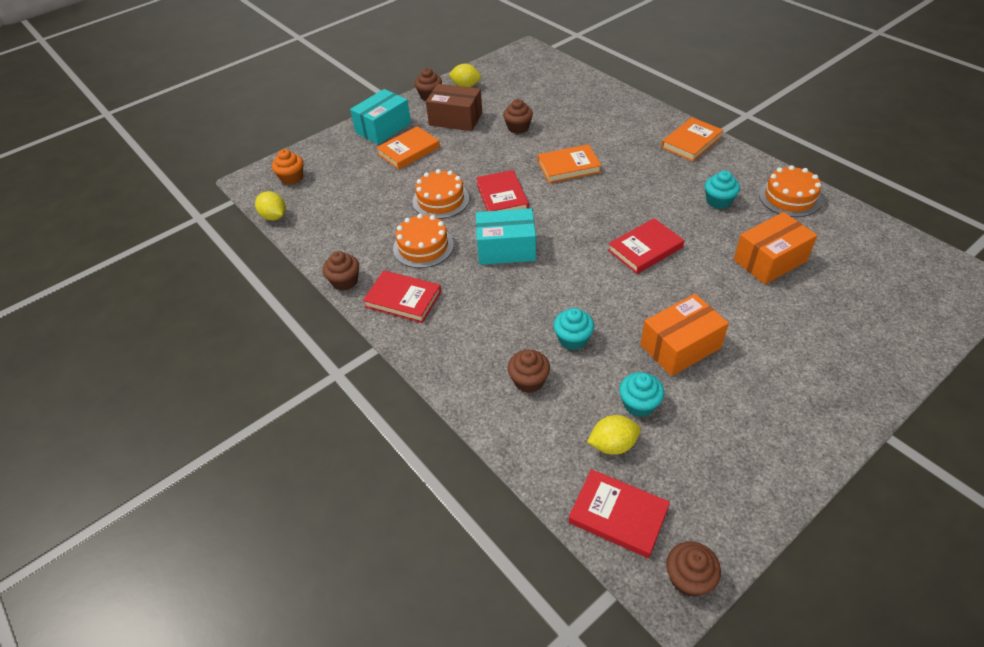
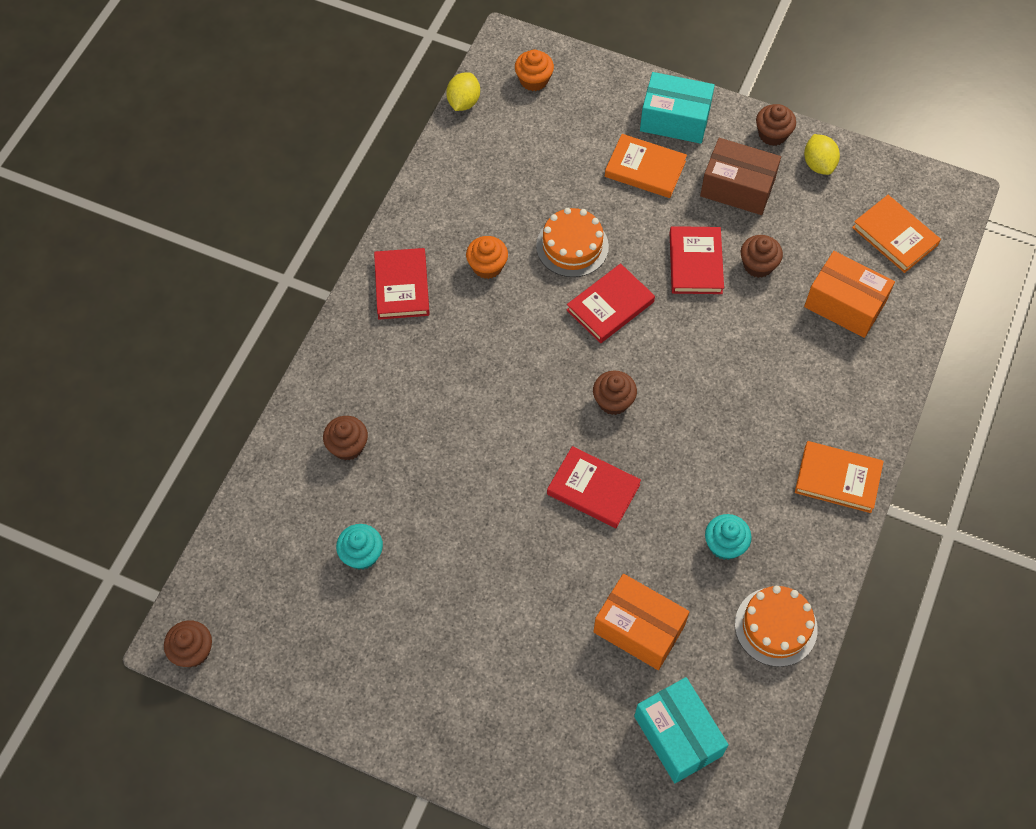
camera: 60 degrees right, 15 degrees up
(345, 281) = (401, 221): brown cupcake -> brown cupcake (613, 401)
(423, 246) = (487, 266): orange cake -> orange cupcake
(455, 119) = (737, 187): brown box -> brown box turned 60 degrees counterclockwise
(506, 249) = (523, 348): turquoise box -> turquoise box (678, 736)
(568, 167) = (706, 354): orange book -> orange book (894, 236)
(573, 339) = (419, 465): turquoise cupcake -> none
(613, 445) = (304, 547): yellow lemon -> none
(618, 515) = (230, 576): red book -> red book (695, 263)
(680, 346) = (455, 570): orange box -> orange box (845, 304)

